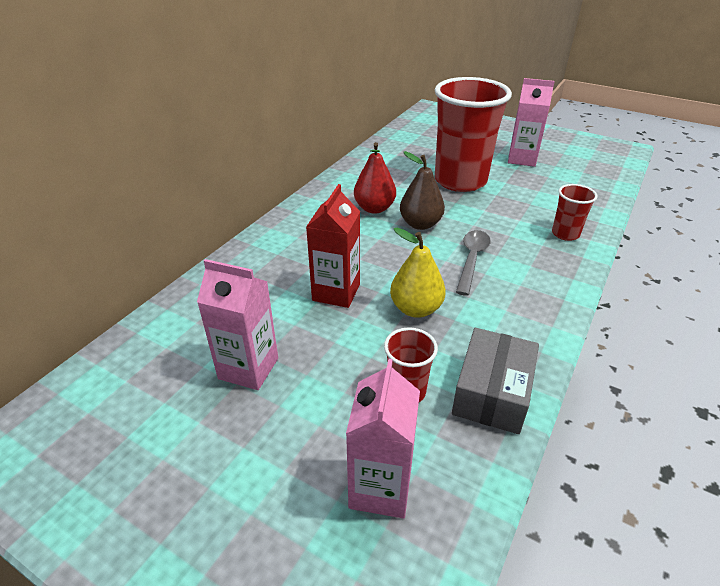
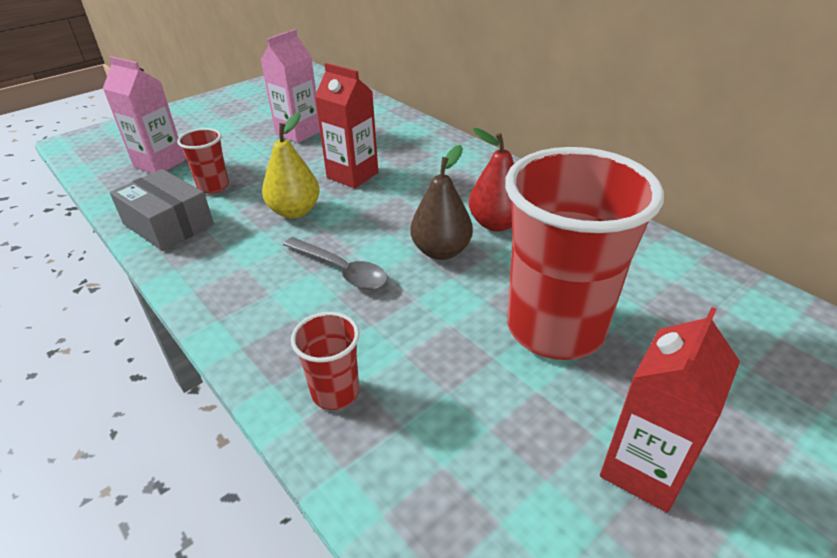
camera: 110 degrees right, 0 degrees up
(522, 159) = (643, 469): pink carton -> red carton

